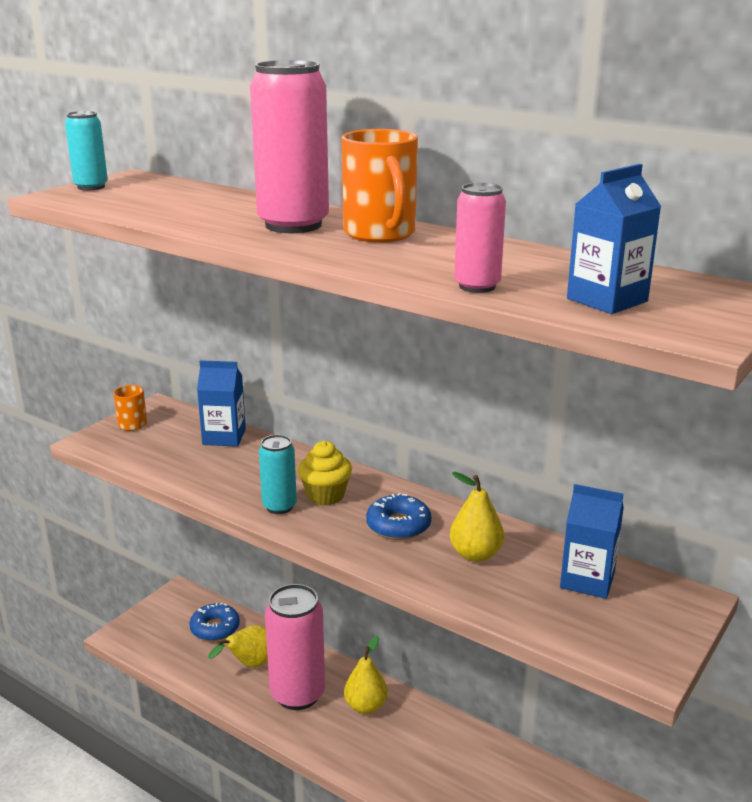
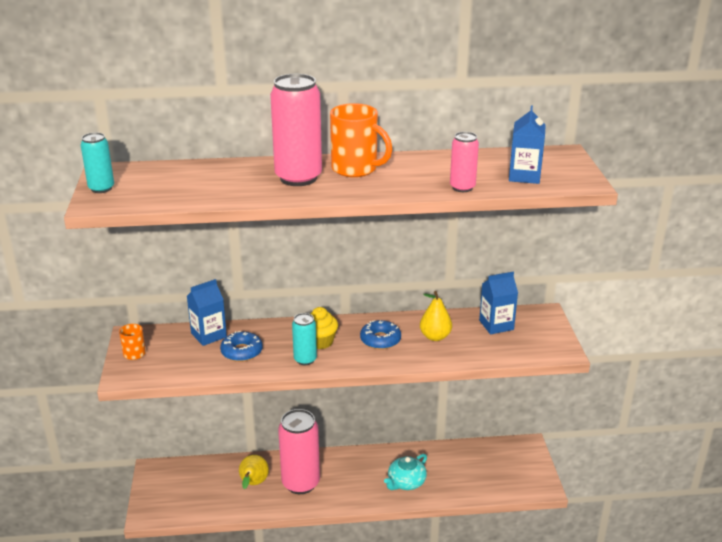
camera: 40 degrees left, 5 degrees up
(215, 628) = (205, 476): blue donut -> blue donut (241, 352)
(365, 706) = (344, 468): yellow pear -> none
(418, 770) = (406, 482): none -> turquoise teapot

